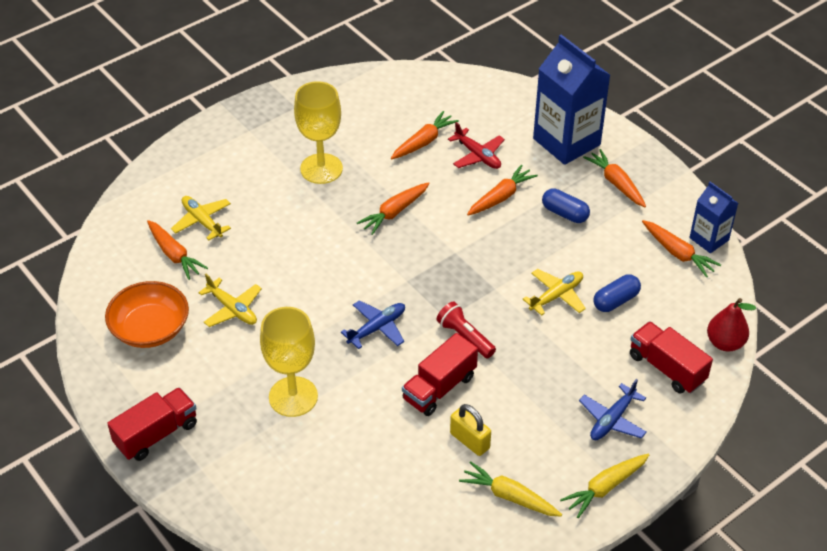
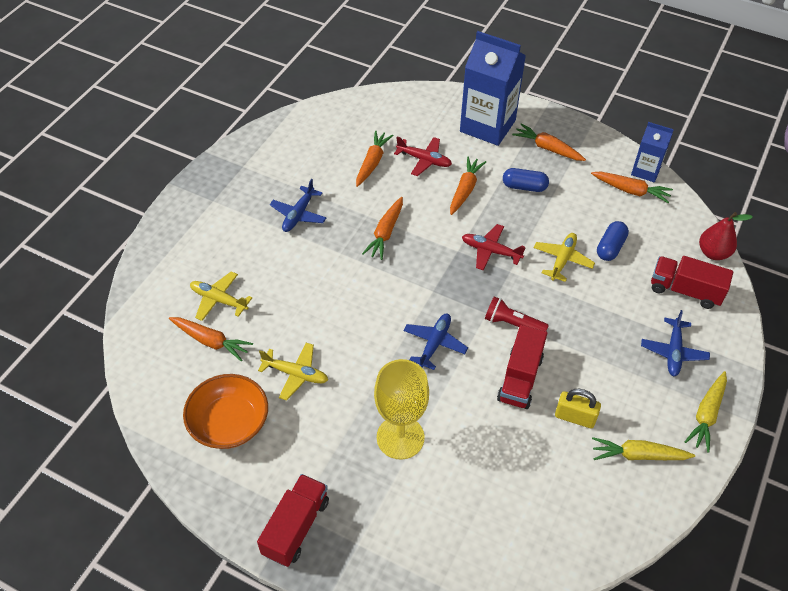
camera: 25 degrees left, 5 degrees up
(321, 169) = (298, 215): yellow goblet -> blue plane
(488, 263) = (490, 251): none -> red plane

